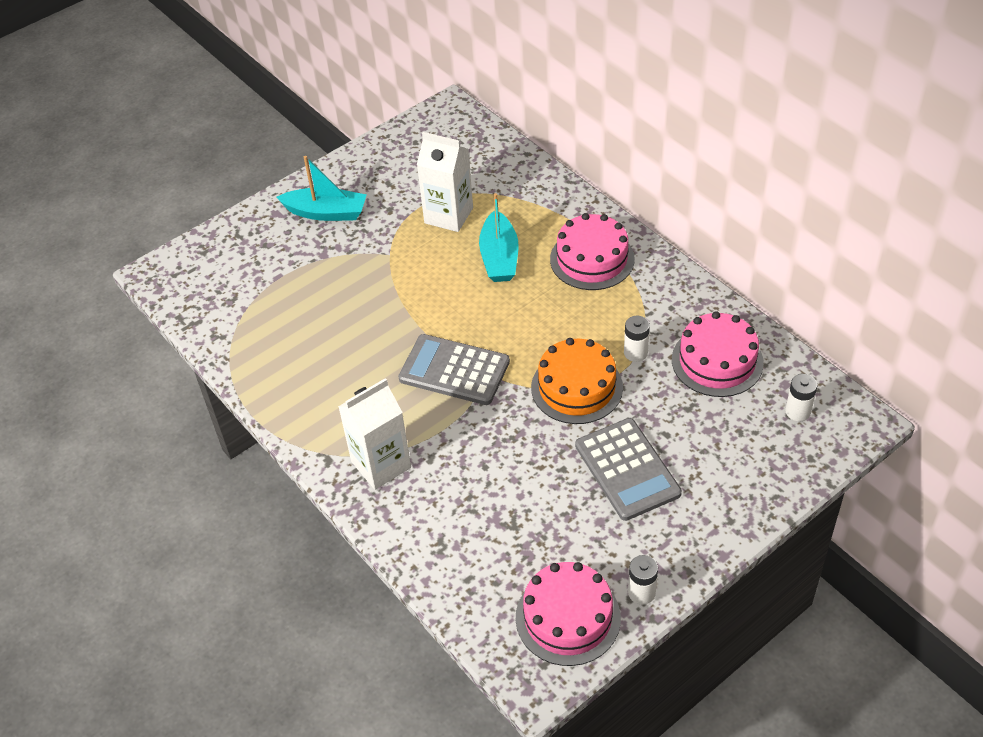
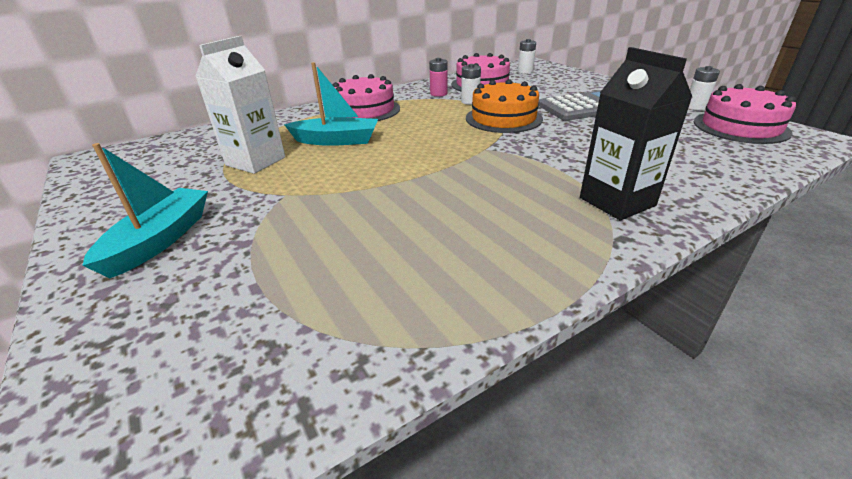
camera: 85 degrees left, 15 degrees down
(381, 464) = (617, 201): white carton -> black carton
(454, 370) = (478, 162): grey calculator -> none
(664, 318) = (438, 94): none -> pink battery

